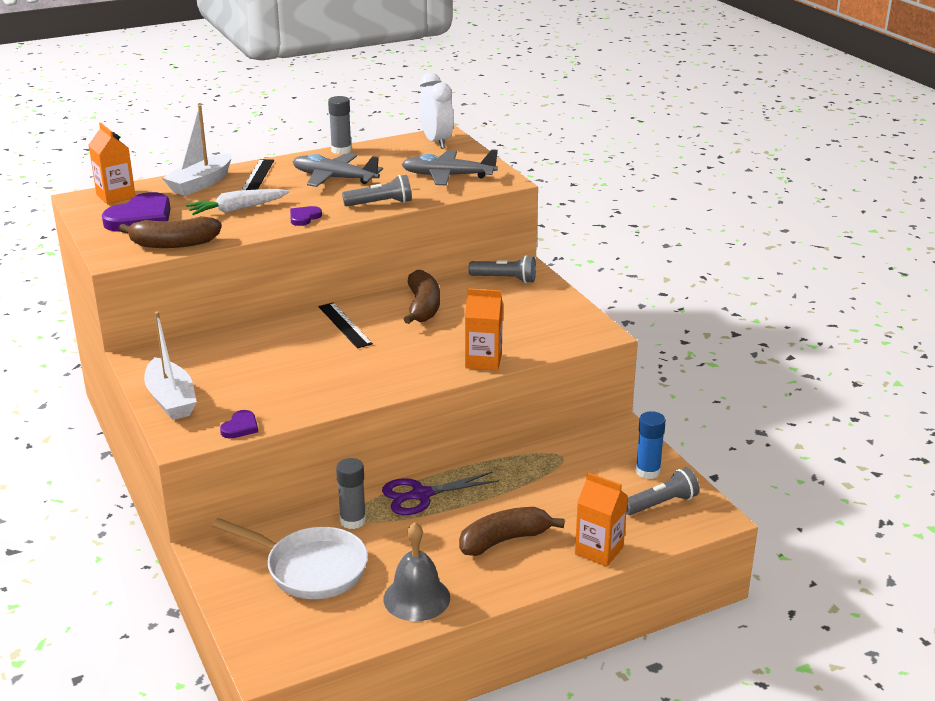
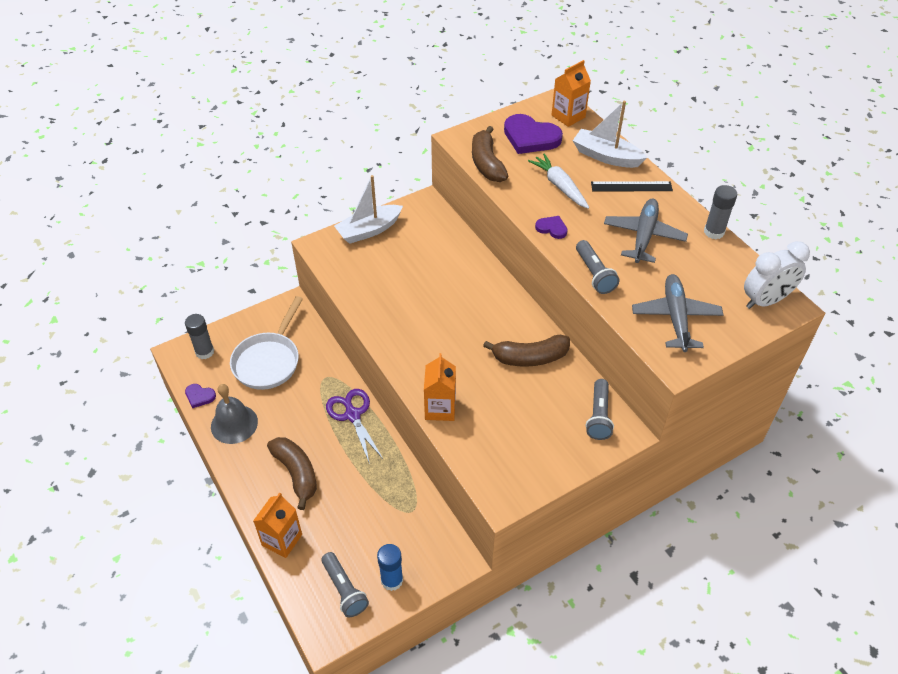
camera: 85 degrees right, 20 degrees up
(240, 427) = (334, 272): purple heart -> purple heart (199, 396)
(345, 325) = (489, 309): black ruler -> none
(353, 521) = (321, 377): grey glue stick -> grey glue stick (205, 352)

